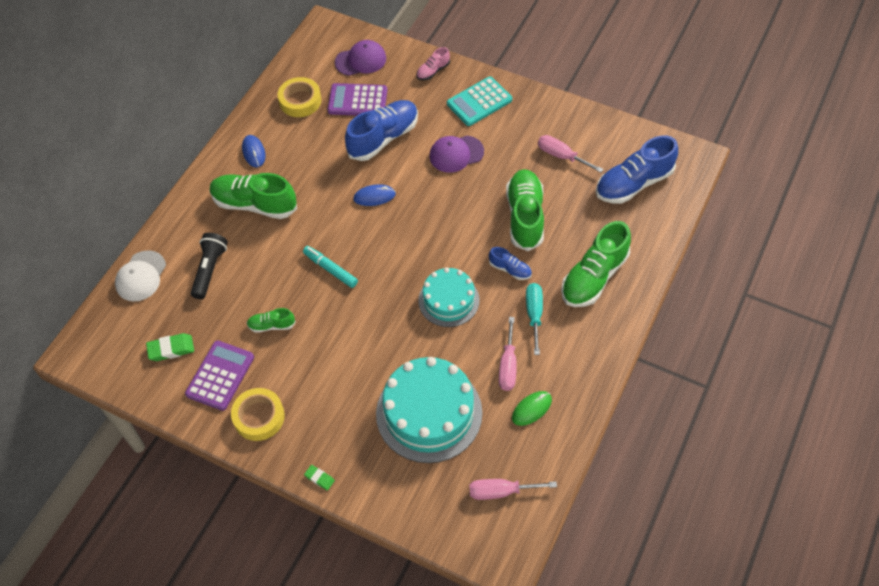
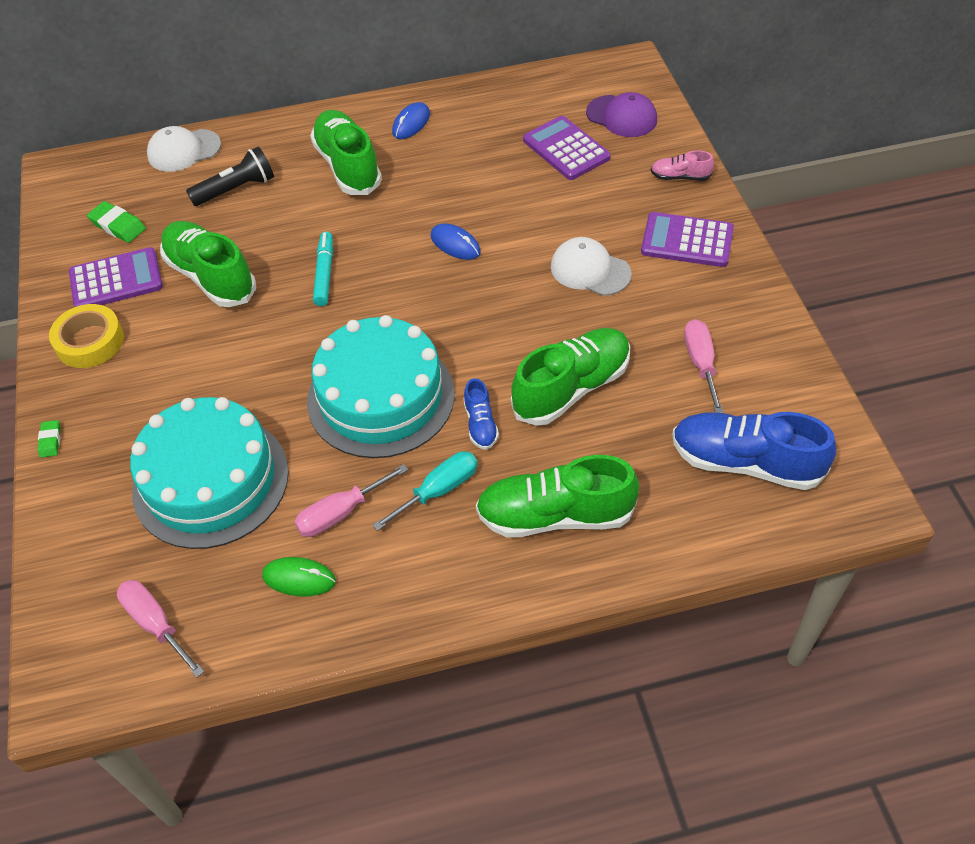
camera: 50 degrees right, 5 degrees down
(271, 325) = (211, 276): green shoe -> green shoe, size x2.05
(300, 101) = (513, 111): yellow tape -> none
(383, 138) = (541, 200): blue shoe -> none
(448, 300) = (381, 397): turquoise cake -> turquoise cake, size x1.63
(456, 154) = (590, 270): purple cap -> white cap
(479, 102) = (687, 241): turquoise calculator -> purple calculator

